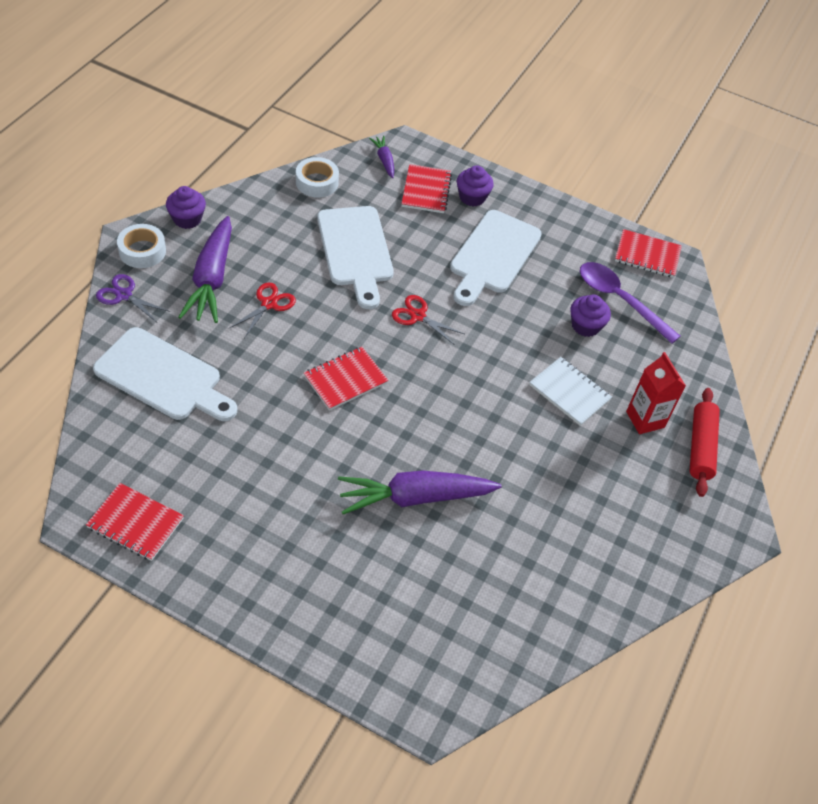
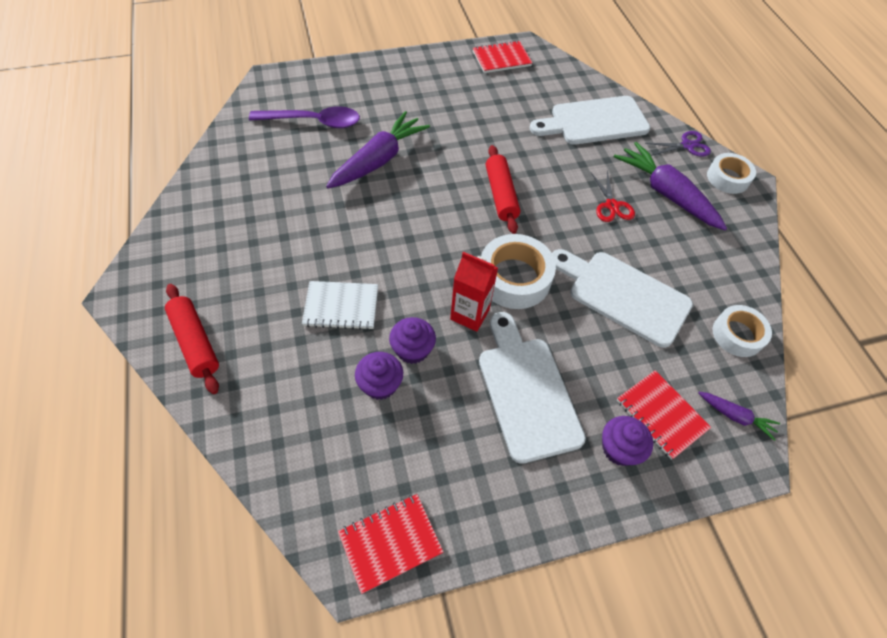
camera: 140 degrees right, 5 degrees up
(187, 219) = (748, 221): purple cupcake -> purple cupcake (412, 349)
(345, 380) = (501, 195): red notebook -> red rolling pin
(418, 316) = (514, 278): red scissors -> white tape
(619, 300) = (373, 445): purple spoon -> purple spoon (314, 122)
(645, 419) = (260, 331): red carton -> red carton (470, 314)

